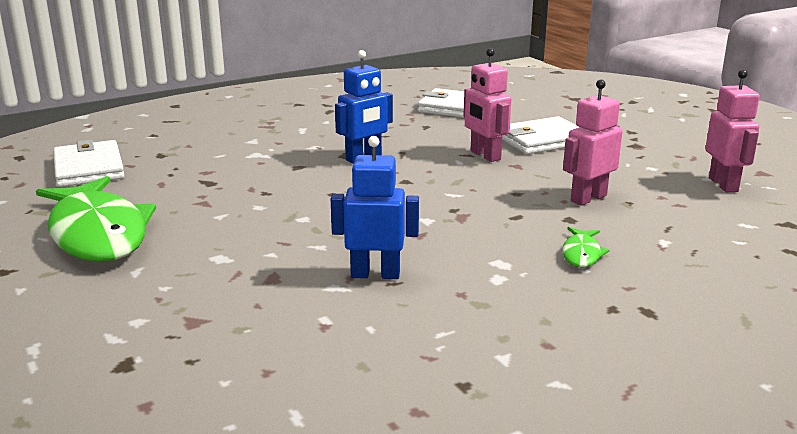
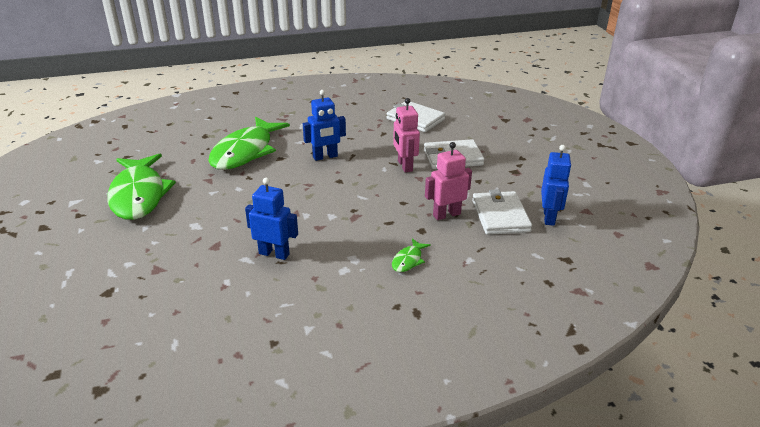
camera: 15 degrees right, 10 degrees up
(89, 168) = (158, 141): white wallet -> white wallet (500, 216)
(239, 165) = (245, 152): none -> green fish
(723, 184) = (549, 217): pink robot -> blue robot

